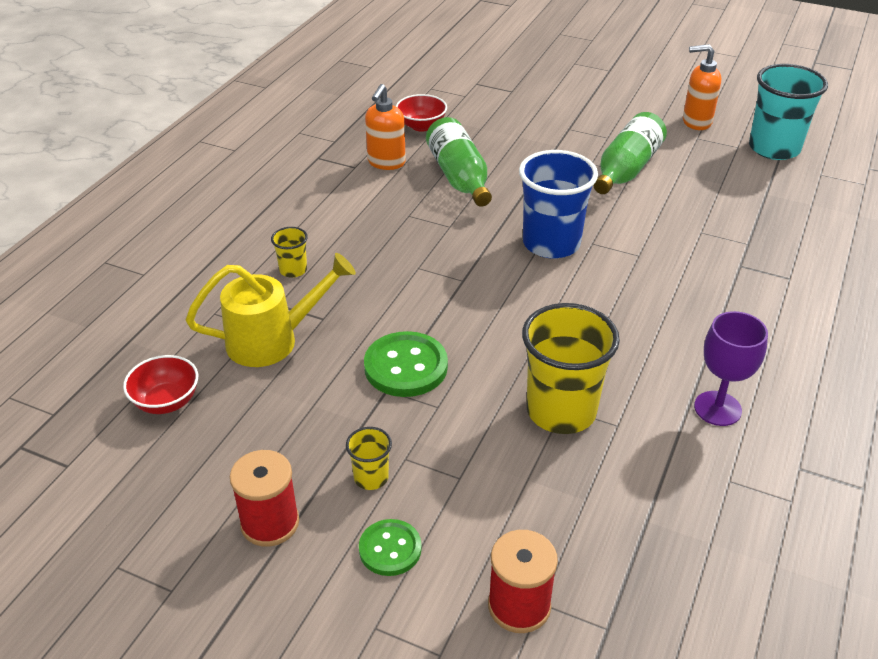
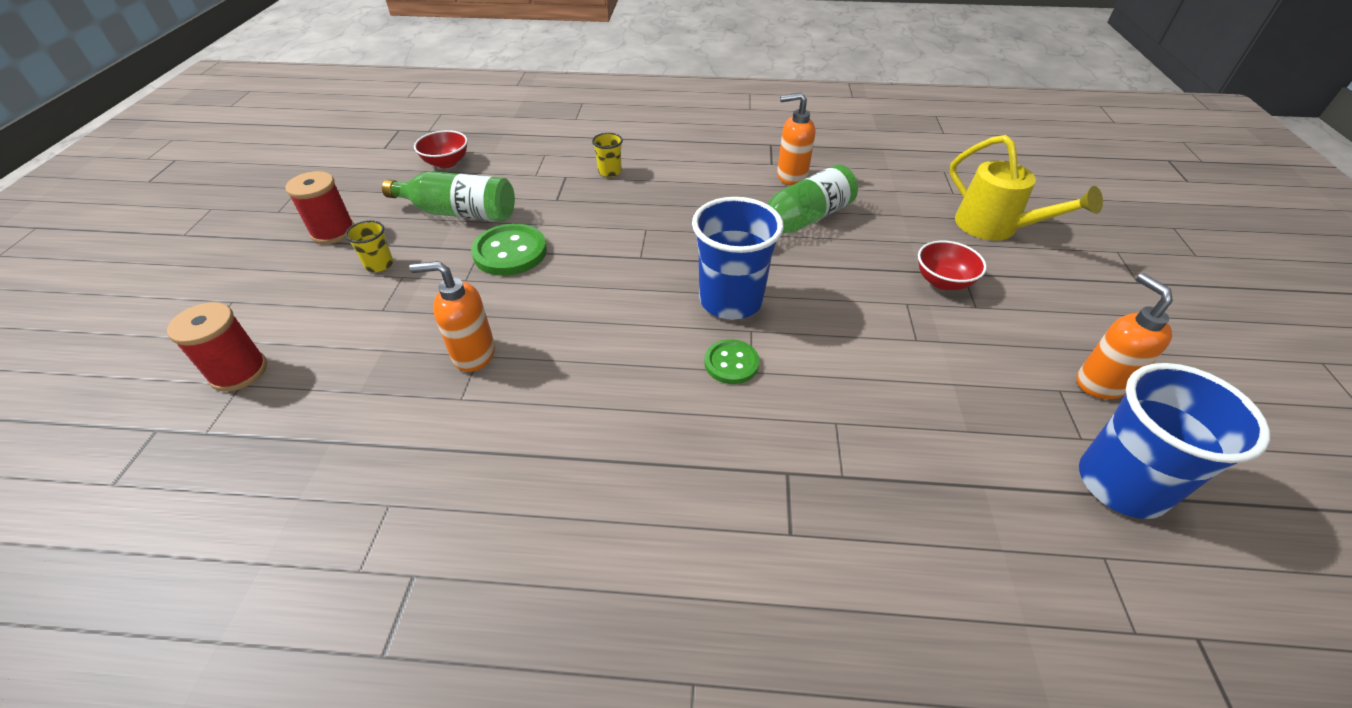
camera: 70 degrees right, 5 degrees up
(272, 340) = (522, 184): yellow watering can -> yellow watering can (994, 227)
(390, 549) = (305, 291): green button -> green button (731, 363)
(421, 126) = (870, 181): red bowl -> red bowl (943, 281)
(561, 411) = (473, 354): yellow cup -> orange soap dispenser
(626, 169) = (919, 334): green bottle -> green bottle (459, 213)
(717, 408) = (501, 480): purple goblet -> none
(774, 148) = (1121, 484): turquoise cup -> blue cup

